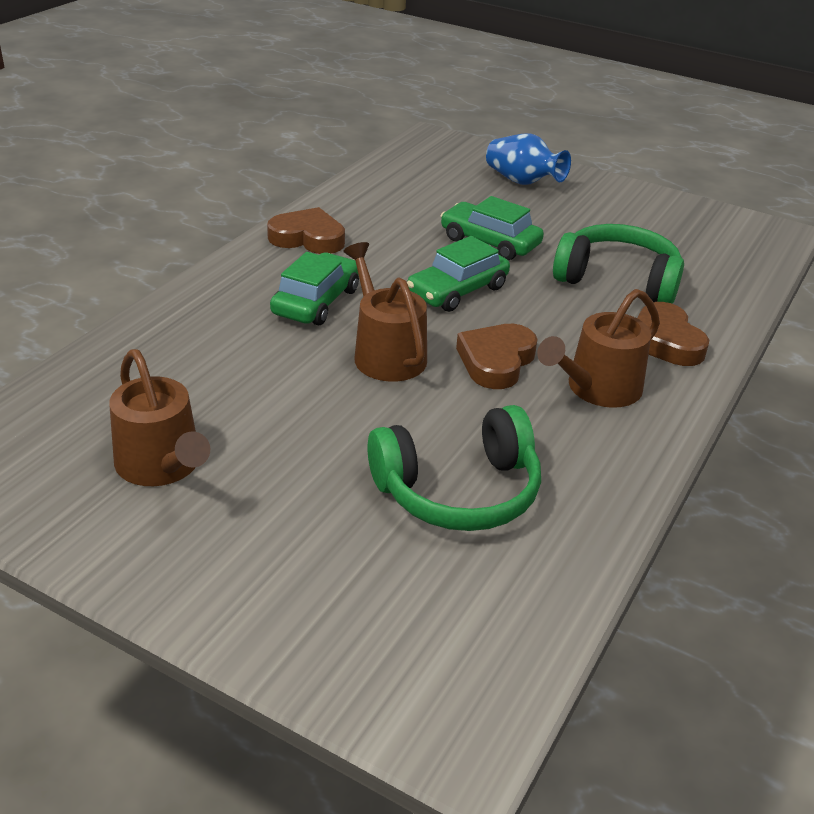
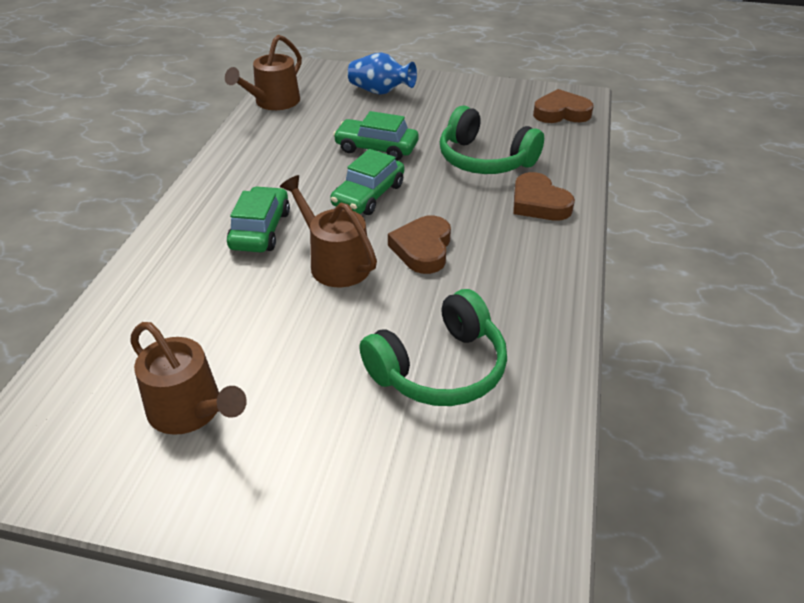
camera: 15 degrees left, 5 degrees up
(308, 238) = (231, 175): brown heart -> brown heart (561, 113)
(598, 389) = (507, 254): brown watering can -> brown watering can (273, 102)
(618, 280) = (484, 160): green headphones -> green headphones turned 150 degrees counterclockwise

